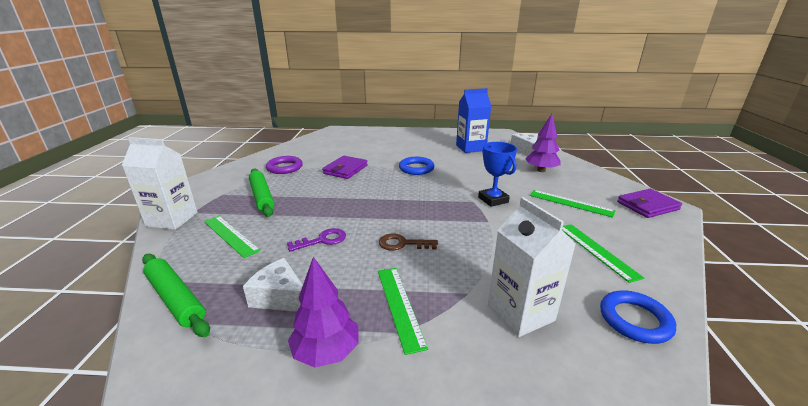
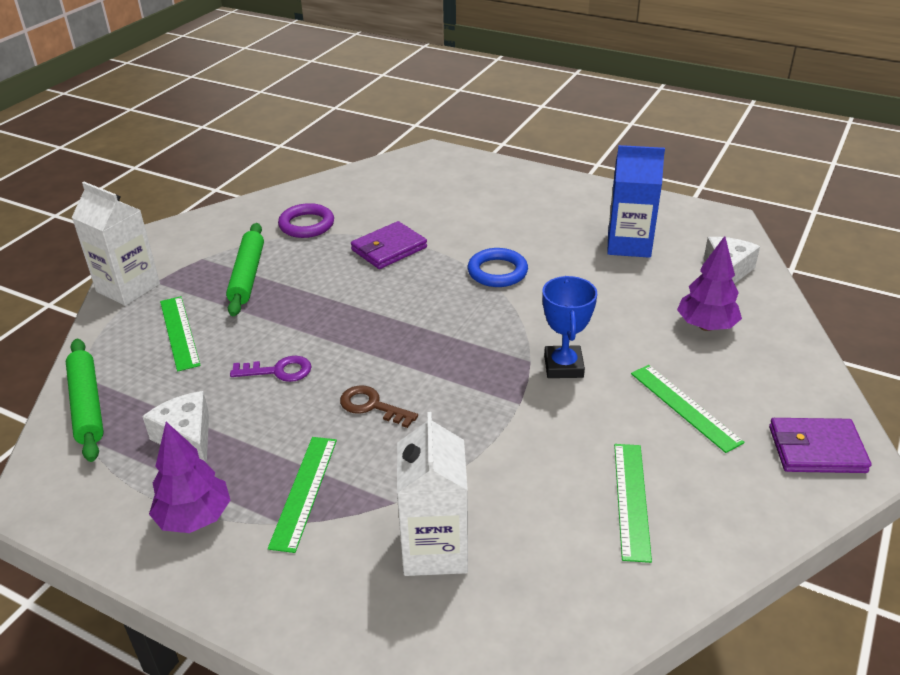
camera: 25 degrees right, 10 degrees up
(635, 320) = (569, 609): blue ring -> none

